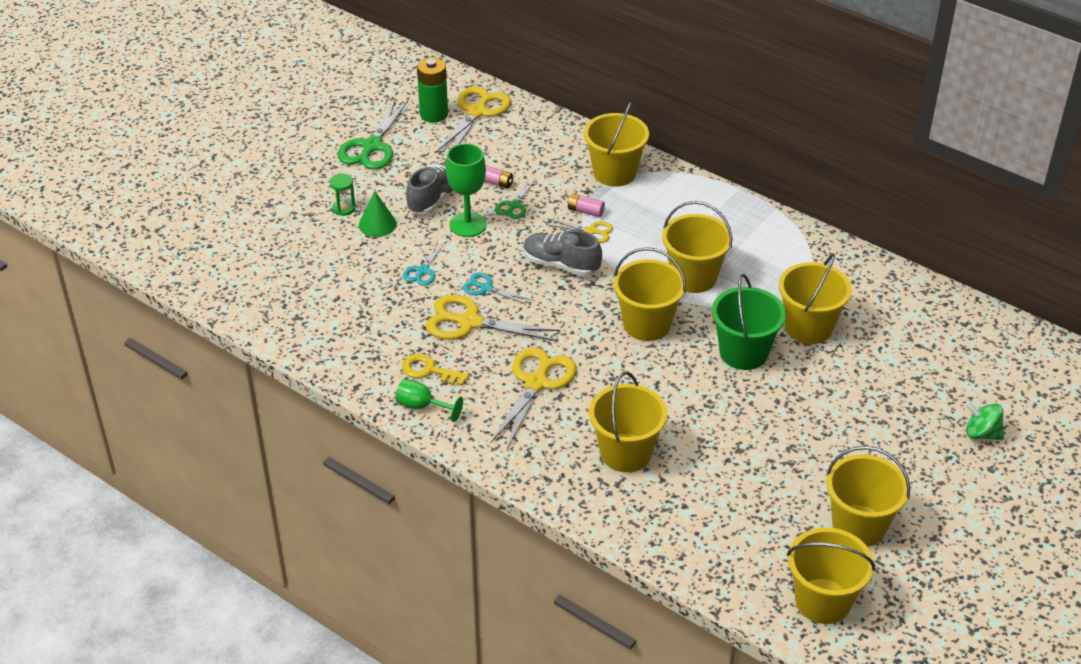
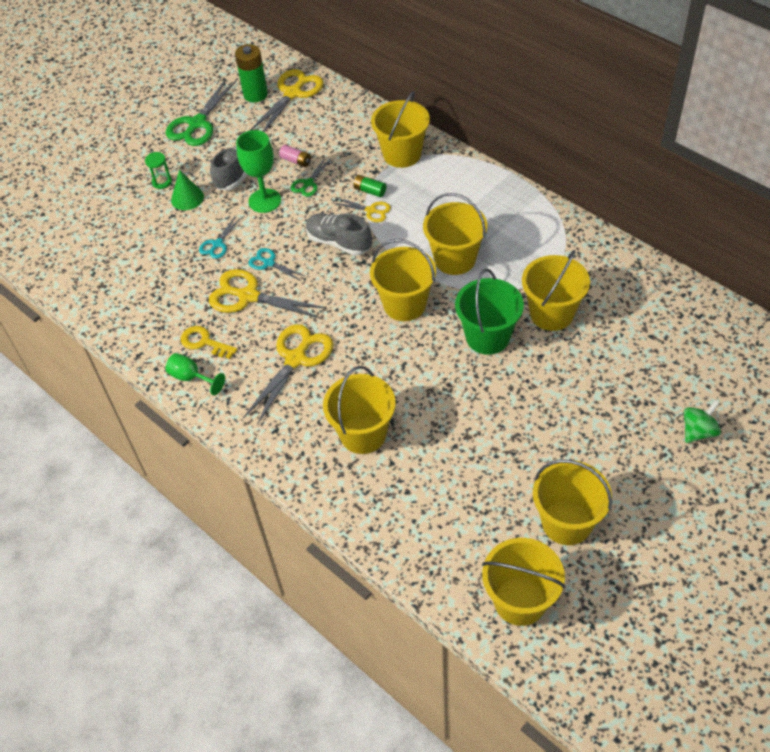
camera: 10 degrees right, 10 degrees up
(585, 211) = (370, 191): pink battery -> green battery
(981, 433) = (698, 431): green spinning top -> green spinning top turned 105 degrees clockwise

